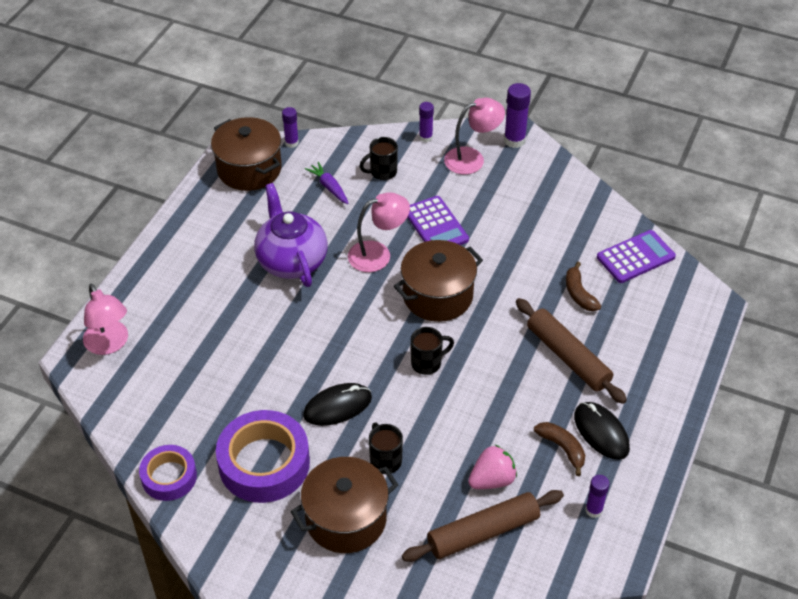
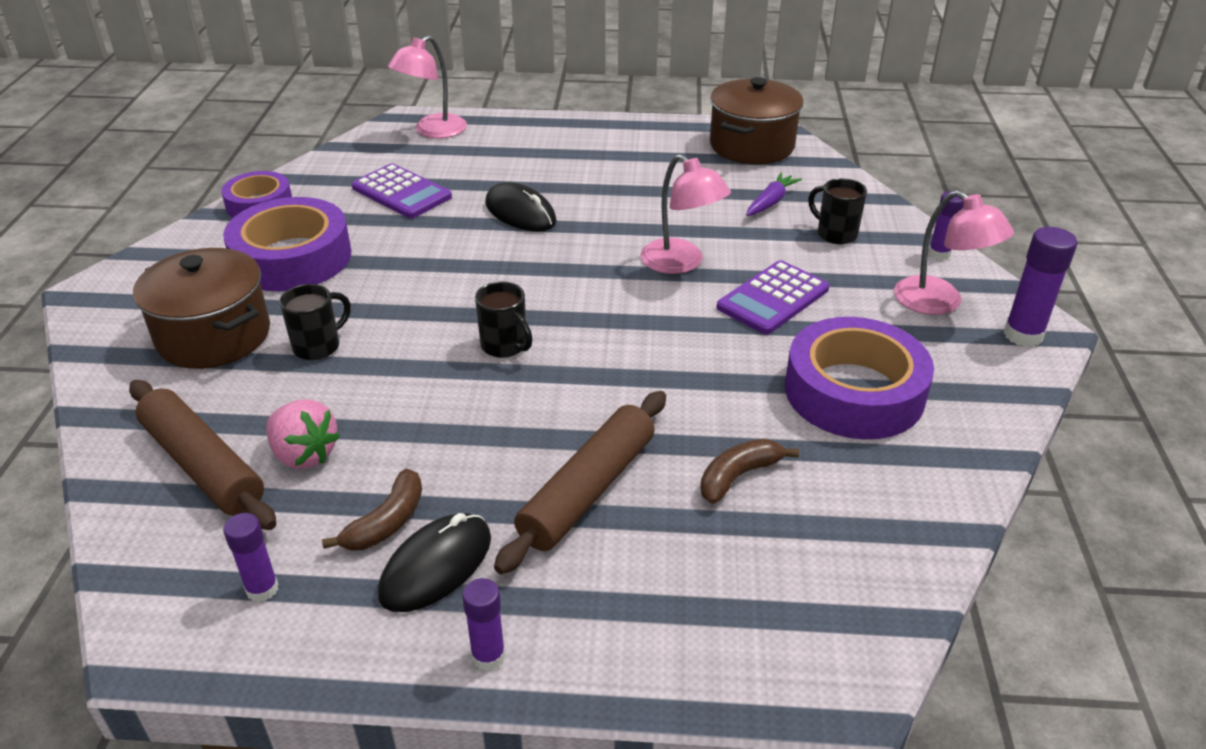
camera: 70 degrees right, 10 degrees down
(291, 143) = (823, 161): purple glue stick -> purple glue stick (488, 656)
(291, 261) = (623, 205): purple teapot -> none
(337, 406) = (398, 289): black mouse -> black mouse (520, 213)
(437, 296) = (637, 328): brown pot -> none
(533, 225) = (854, 392): none -> purple tape
(635, 257) = (880, 535): purple calculator -> purple calculator (401, 192)

